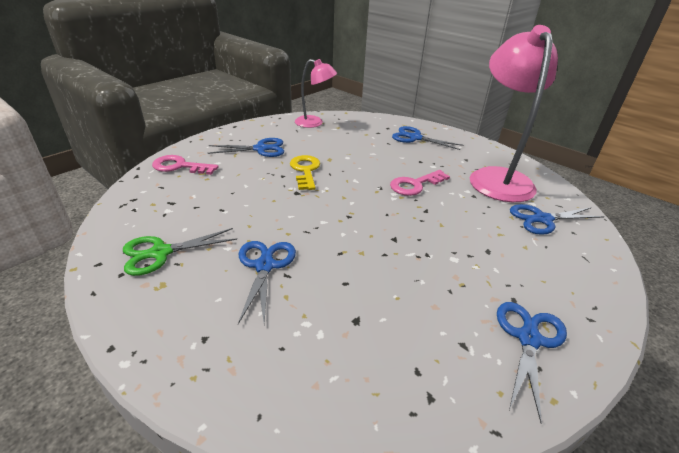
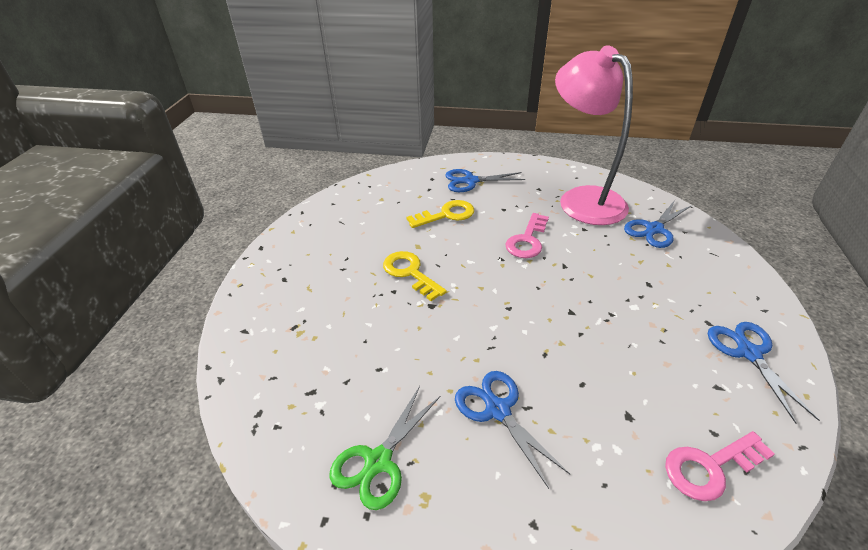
camera: 30 degrees left, 5 degrees up
(180, 166) = (261, 337): pink key -> pink key (709, 467)
(260, 149) = (330, 266): blue scissors -> none
(314, 123) = (350, 203): pink lamp -> none
(372, 150) = (446, 215): none -> yellow key

